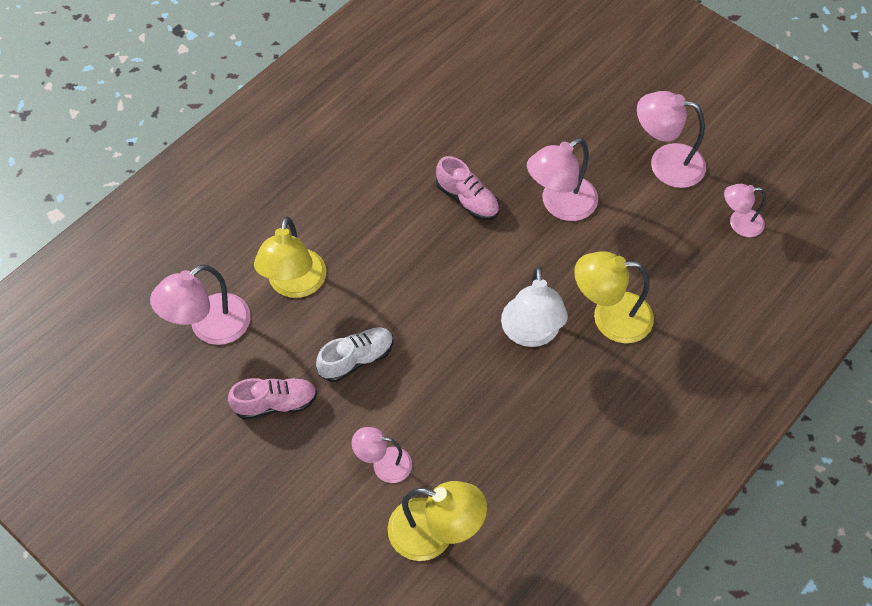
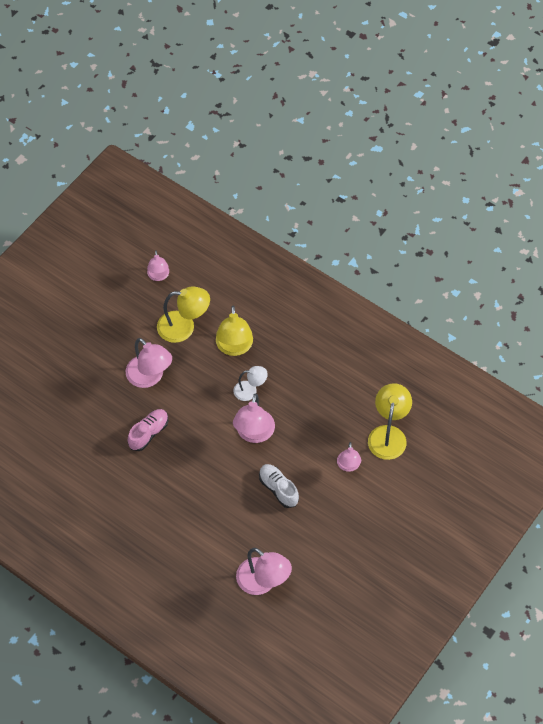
camera: 95 degrees left, 0 degrees up
(275, 403) = (315, 533): pink shoe -> none
(295, 285) = (225, 533): yellow lamp -> yellow lamp (184, 327)
(531, 333) = (250, 390): white lamp -> white lamp, size x0.61
(665, 163) = (112, 316): pink lamp -> pink lamp (254, 434)

